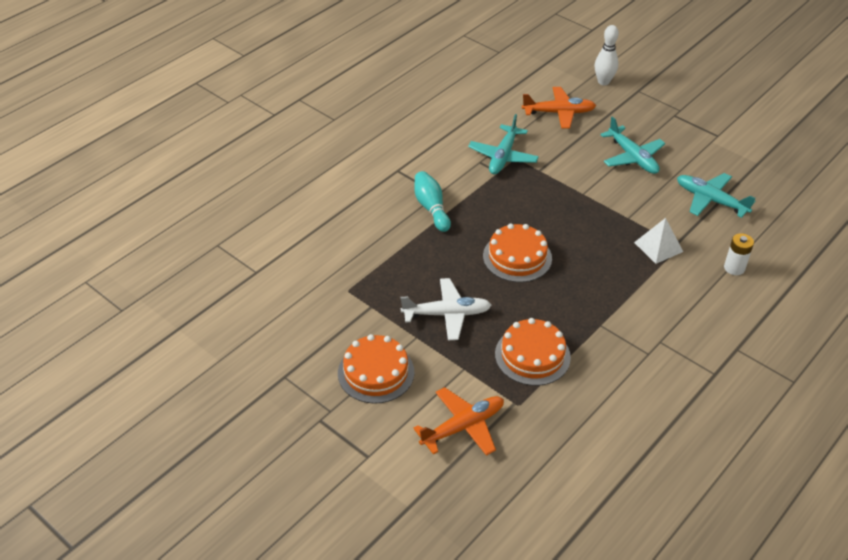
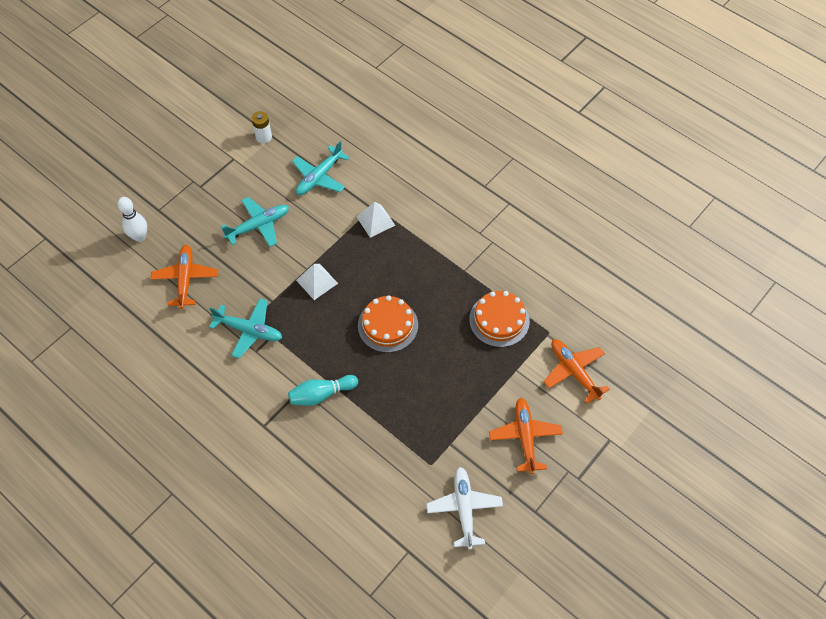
camera: 90 degrees left, 15 degrees up
(376, 372) = (525, 437): orange cake -> orange plane
(446, 314) = (457, 382): white plane -> white plane (464, 509)
(567, 201) = (317, 281): none -> white pyramid
(734, 268) = (400, 174): white battery -> white battery (263, 137)

